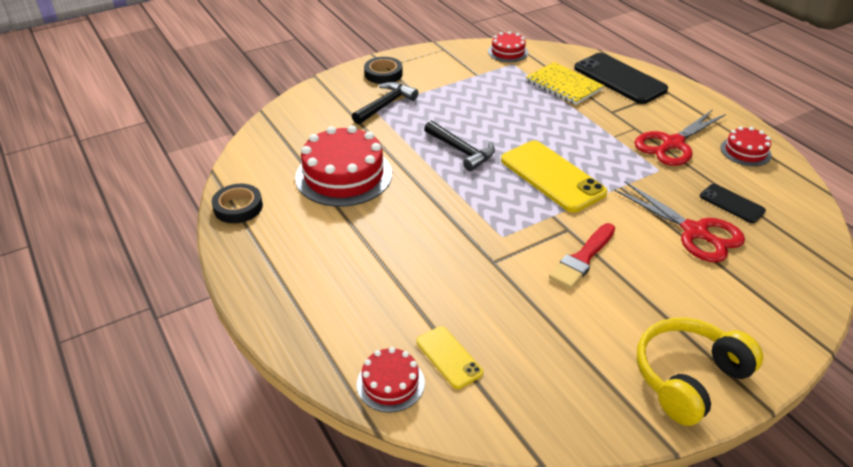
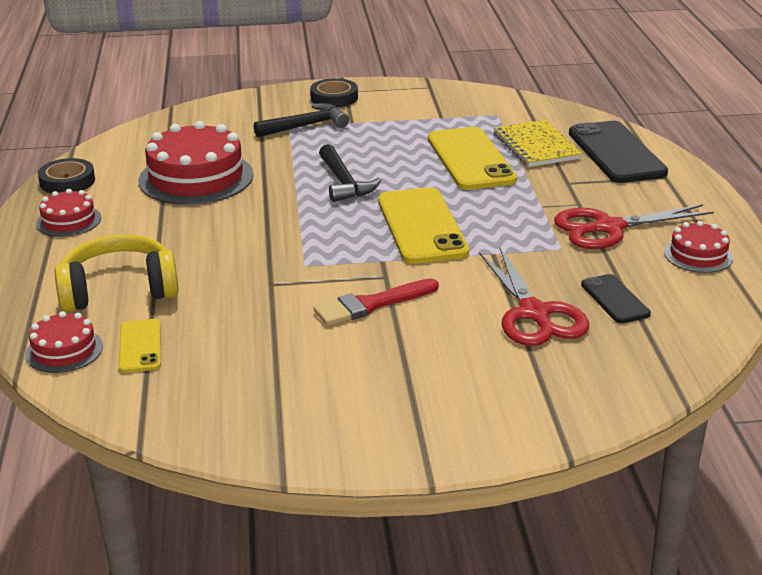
camera: 25 degrees right, 10 degrees down
(508, 52) = (503, 102): red cake -> red cake (69, 221)
(531, 107) = (470, 159): none -> yellow phone
(688, 378) = (370, 432): yellow headphones -> yellow headphones (119, 290)

